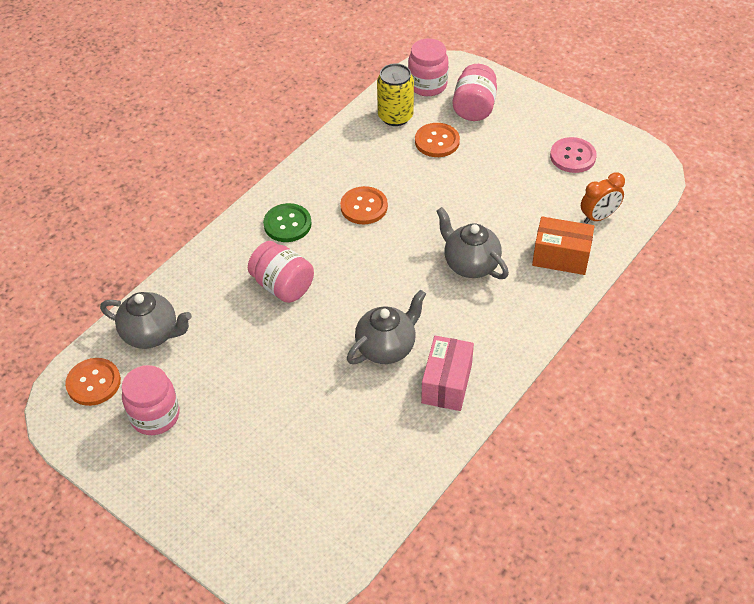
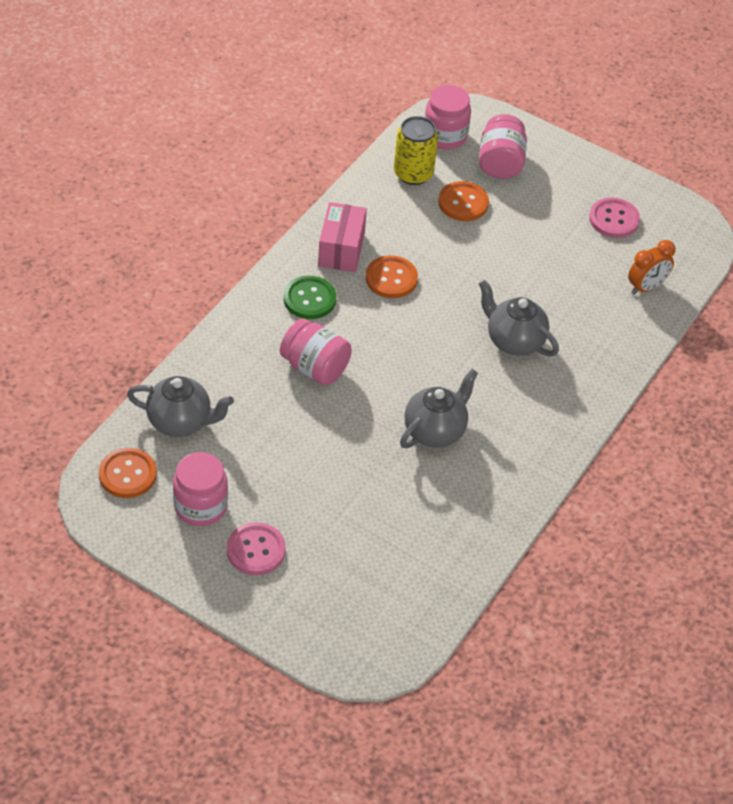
camera: 10 degrees left, 0 degrees up
(199, 460) = (256, 550): none -> pink button
(446, 383) = (502, 466): pink box -> pink box (341, 249)
(561, 257) = (609, 331): orange box -> none

